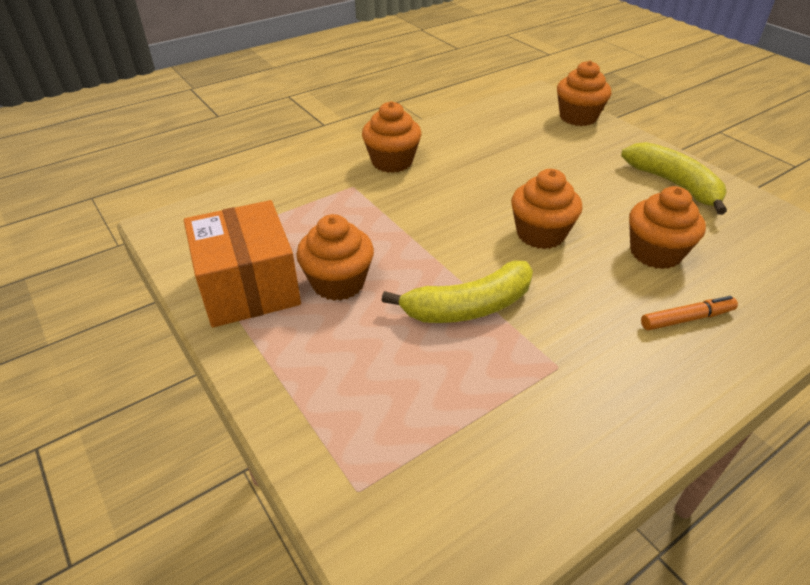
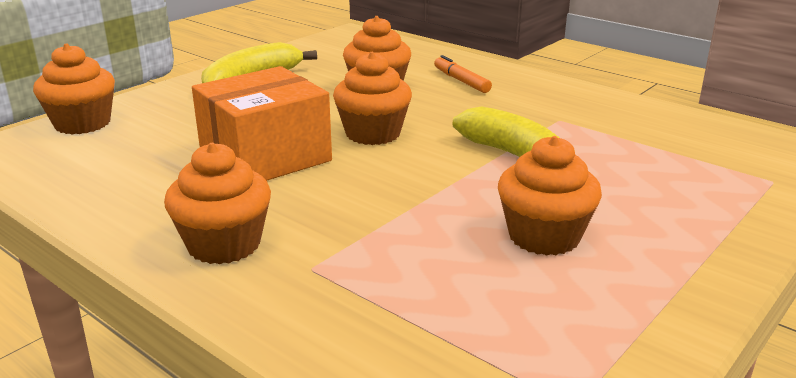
camera: 105 degrees left, 15 degrees down
(248, 287) = (610, 305): orange box -> orange box (265, 157)

